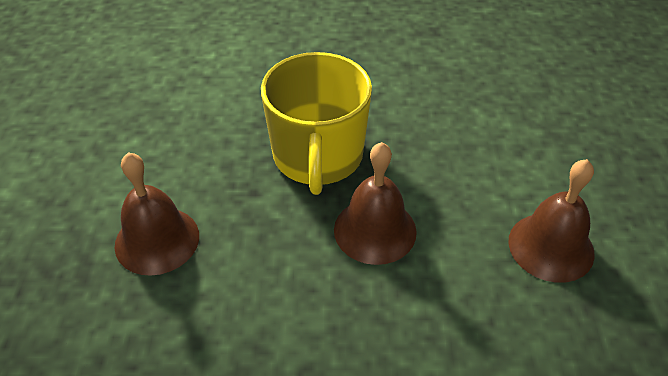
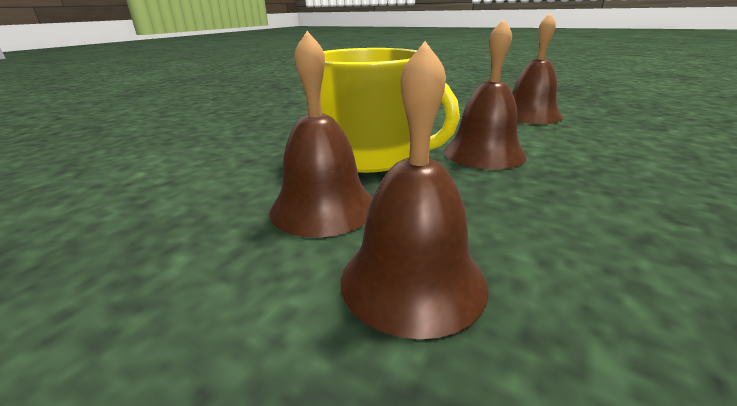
camera: 60 degrees left, 20 degrees down
(214, 169) = (323, 207): none -> brown bell

